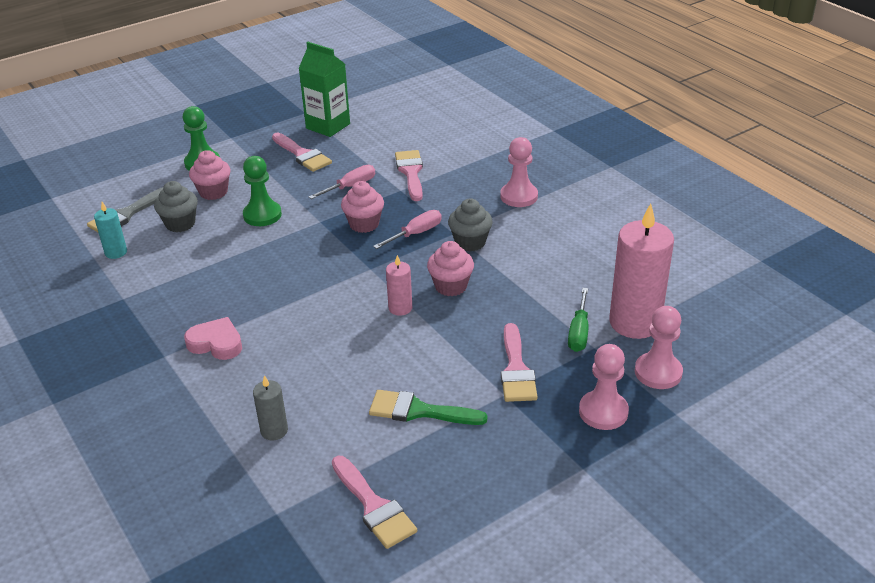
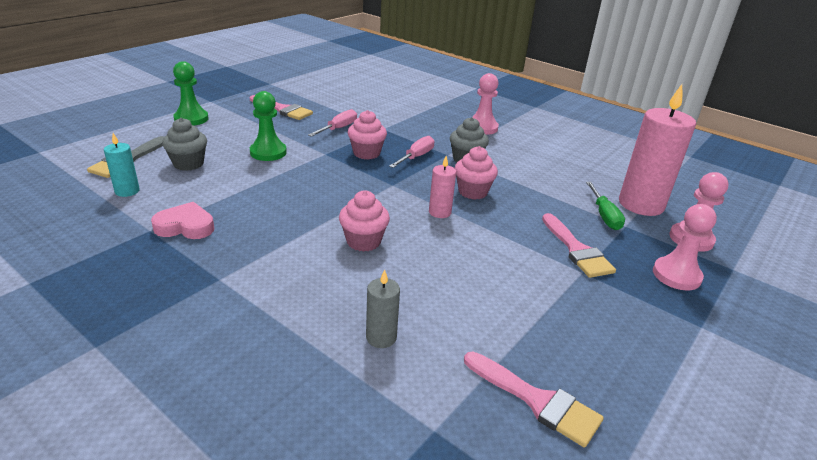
camera: 20 degrees left, 5 degrees down
(213, 192) = (212, 139): pink cupcake -> pink cupcake (363, 241)
(216, 343) = (273, 260): pink heart -> pink heart (185, 226)
(328, 126) = (295, 91): green carton -> none
(410, 172) = (384, 117): pink brush -> none
(419, 411) = (516, 297): green brush -> none

